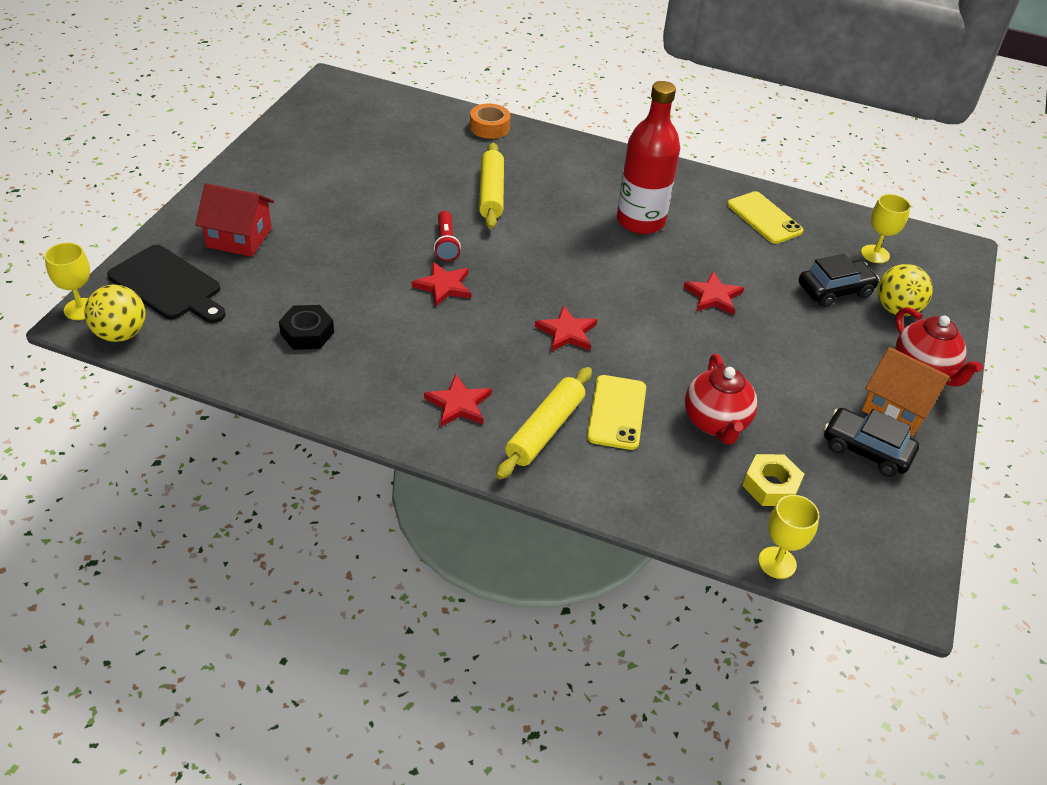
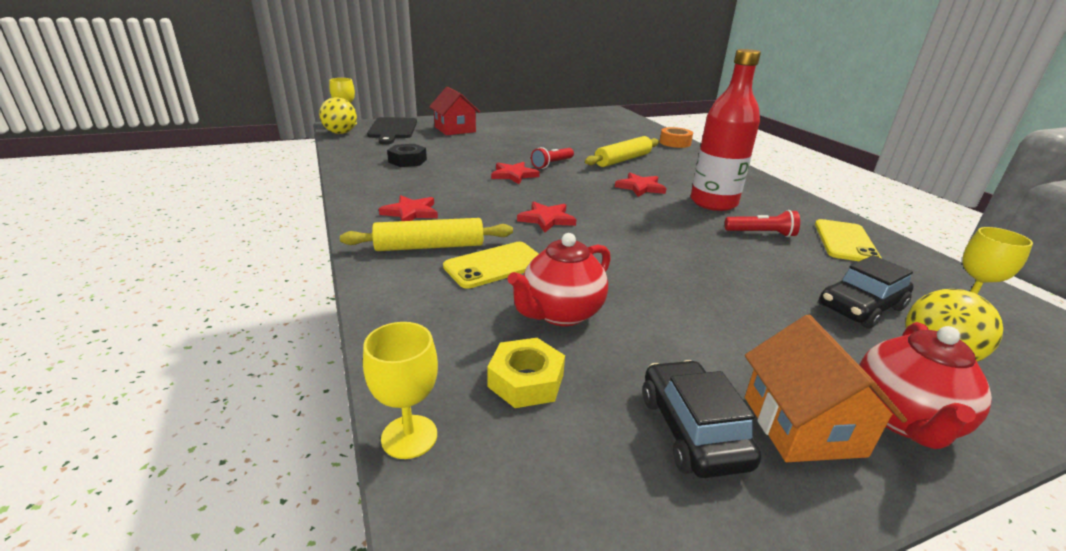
camera: 50 degrees right, 15 degrees down
(713, 244) = (761, 233): none -> red flashlight
(713, 296) = (707, 255): red star -> red star (640, 187)
(835, 290) = (860, 307): black car -> black car turned 120 degrees clockwise

